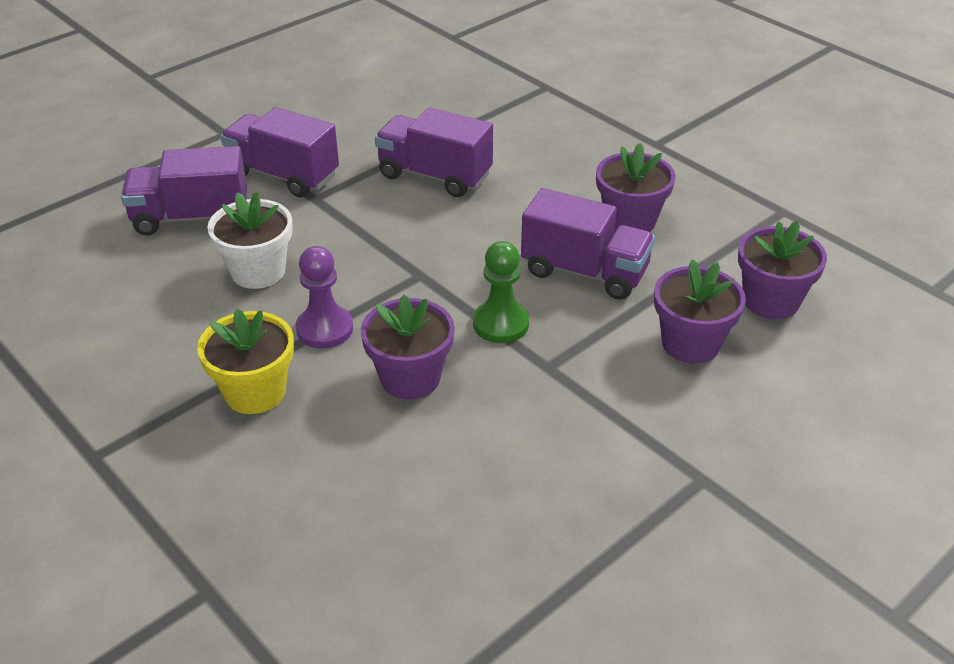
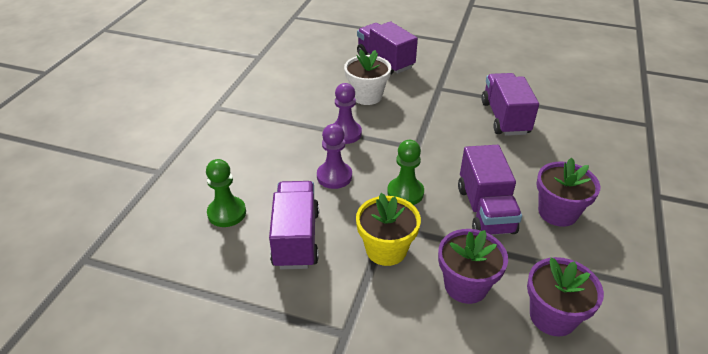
camera: 60 degrees right, 0 degrees up
(255, 392) = (285, 131): yellow flower pot -> yellow flower pot (386, 249)
(283, 175) = (445, 71): purple truck -> purple truck (296, 238)
(391, 528) = (227, 213): none -> green pawn
(410, 378) = (334, 176): purple flower pot -> purple pawn

